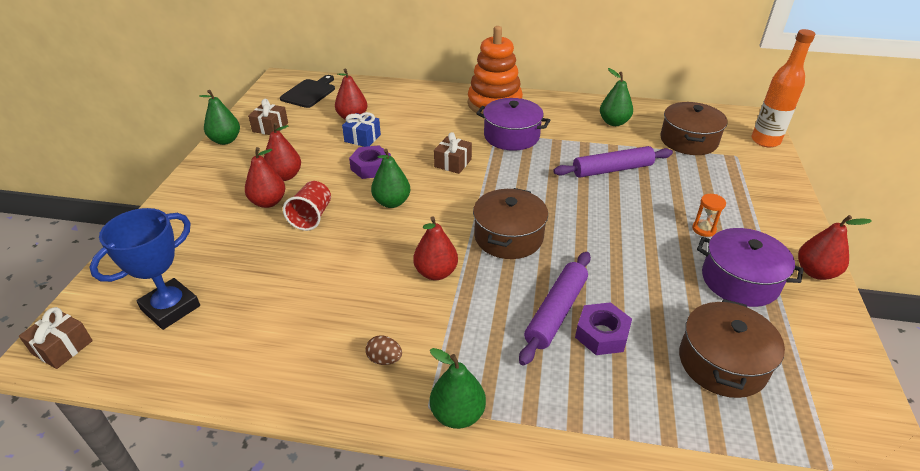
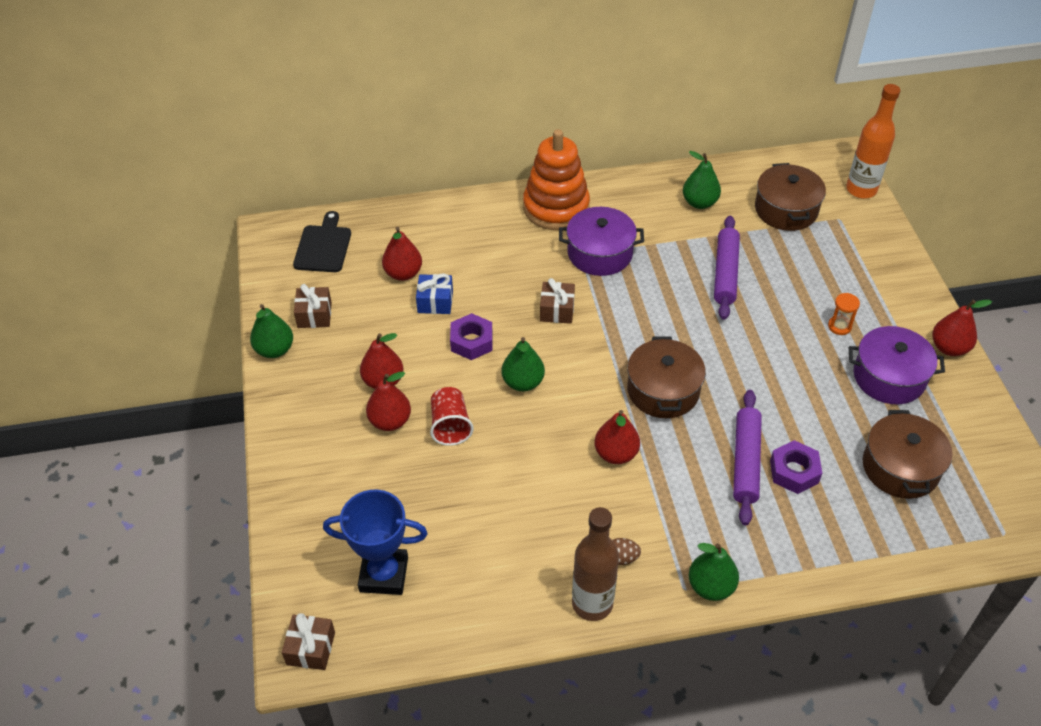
camera: 20 degrees left, 10 degrees up
(171, 308) = (384, 574): blue trophy -> blue trophy turned 75 degrees clockwise
(329, 391) = (592, 603): none -> brown bottle
(612, 170) = (725, 273): purple rolling pin -> purple rolling pin turned 45 degrees counterclockwise

